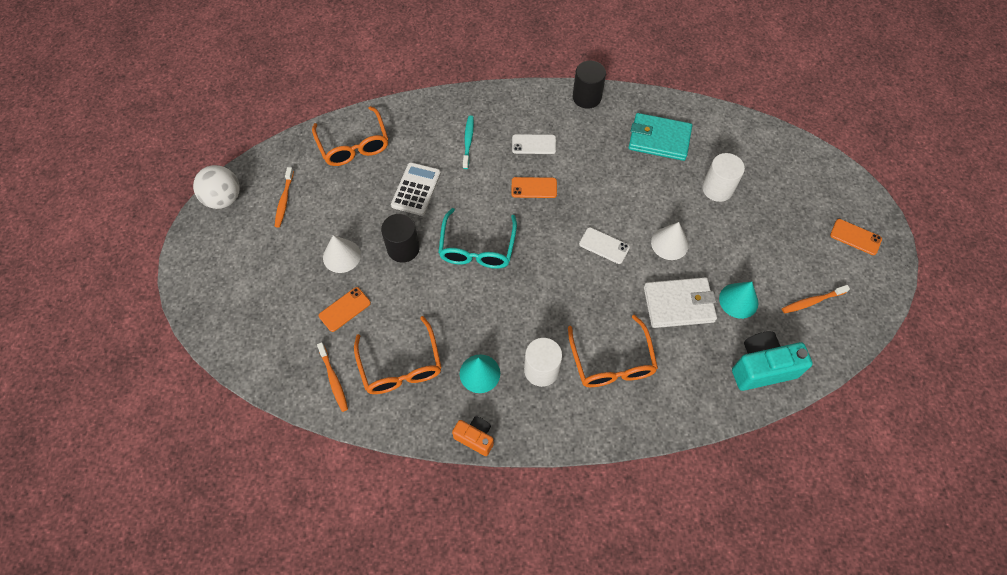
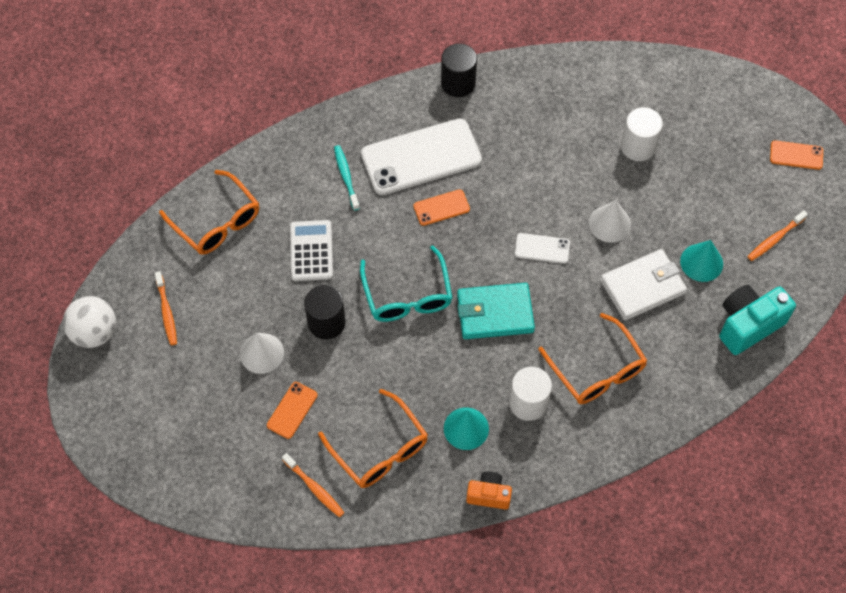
camera: 20 degrees left, 0 degrees up
(534, 144) = (421, 157): white phone -> white phone, size x2.18
(659, 139) = (556, 109): turquoise wallet -> turquoise wallet (495, 313)

